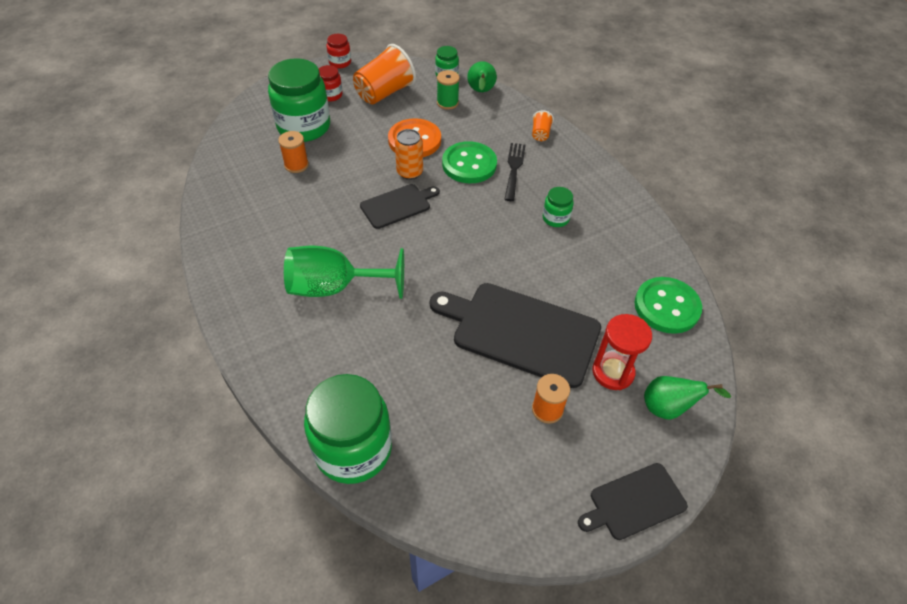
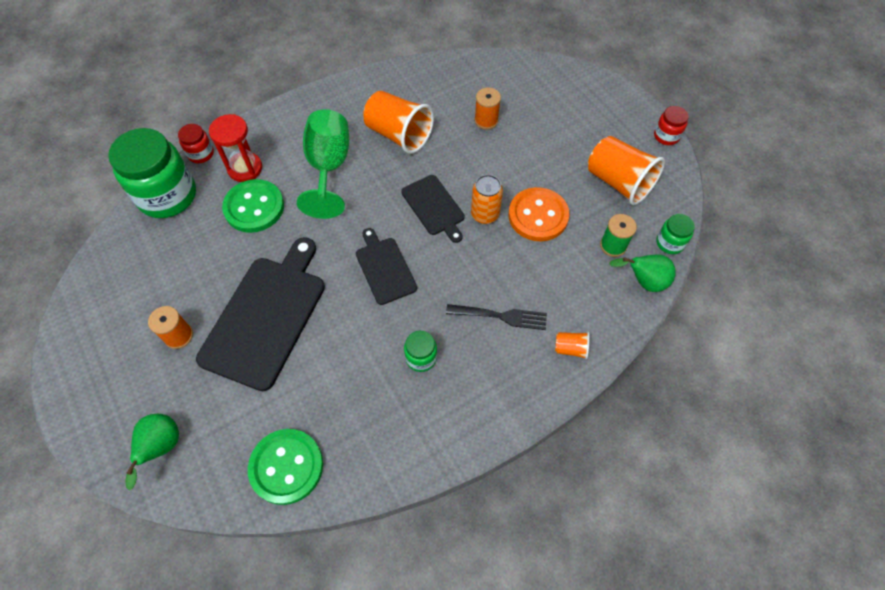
camera: 90 degrees right, 10 degrees up
(300, 229) = (399, 135): none -> orange cup
(304, 127) = (545, 119): green jar -> none
(331, 95) = (603, 134): red jar -> red jar (201, 154)
(469, 164) = (503, 270): green button -> green button (254, 207)
(613, 372) = (210, 398): red hourglass -> red hourglass (245, 168)
(634, 502) = (76, 401): black cutting board -> black cutting board (384, 268)

